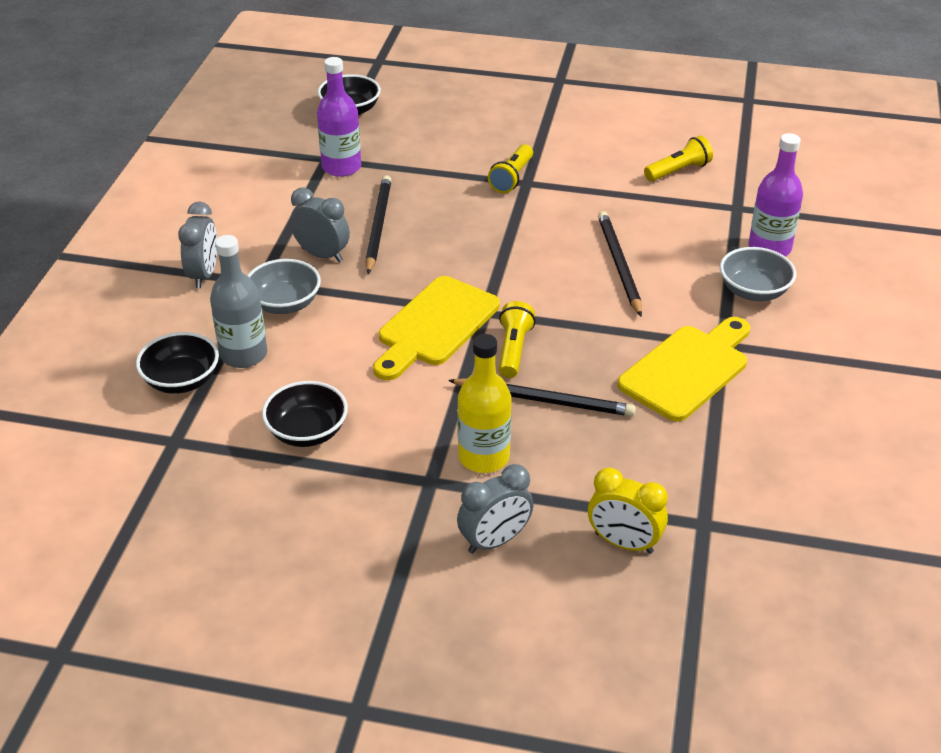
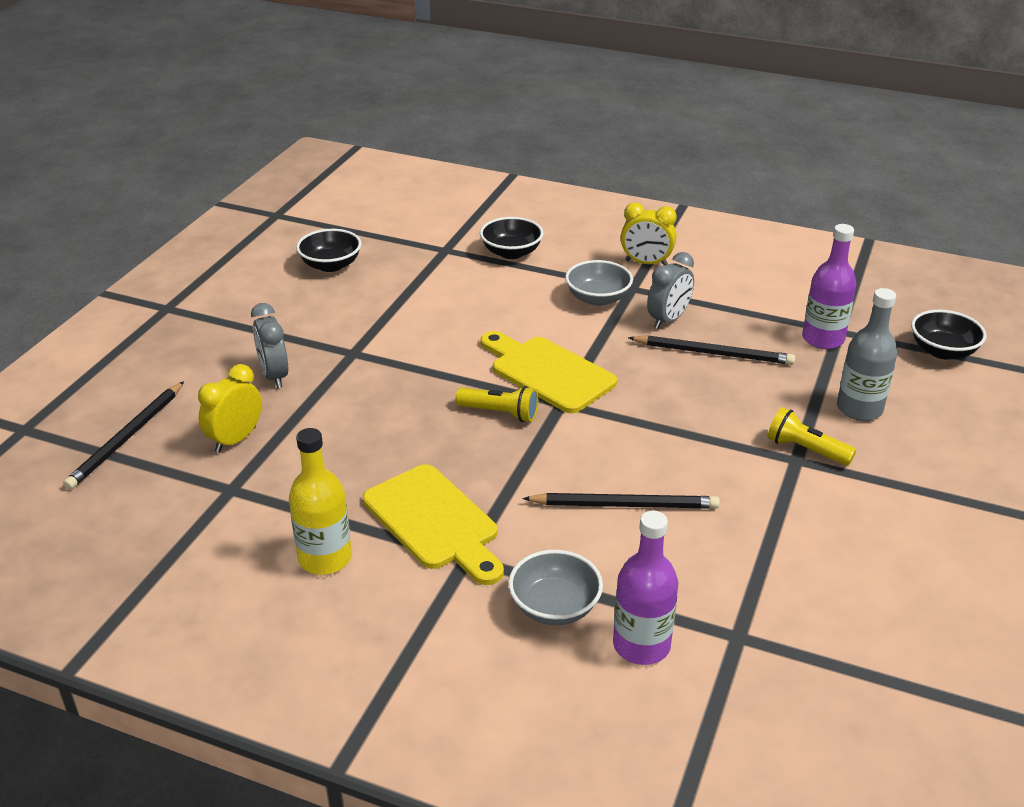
camera: 100 degrees right, 5 degrees down
(204, 275) = (646, 263): grey clock -> yellow clock
(244, 354) = (534, 278): grey bottle -> grey bottle (859, 409)
(307, 432) = (432, 302): black bowl -> black bowl (331, 265)
(484, 457) = (367, 381): yellow bottle -> yellow bottle (325, 558)
(545, 400) = (424, 422): black pencil -> black pencil (127, 438)
(678, 171) = (828, 596): yellow flashlight -> none

